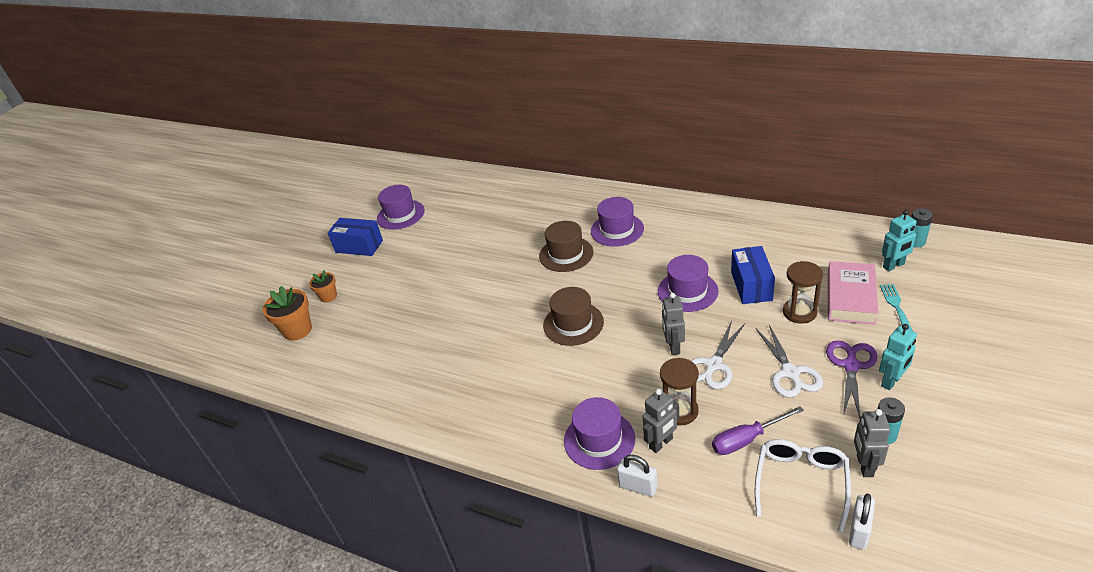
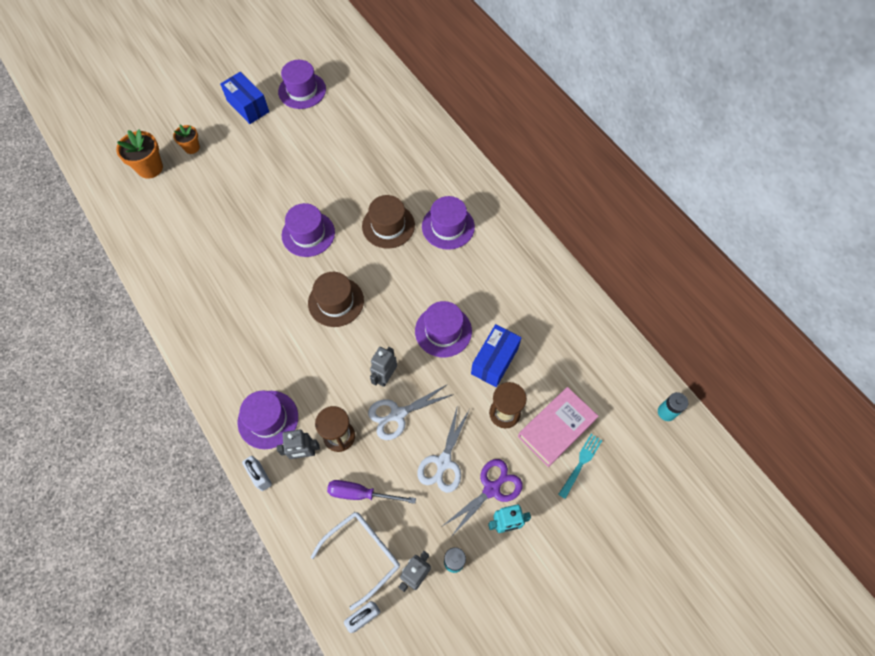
camera: 25 degrees right, 25 degrees up
(500, 295) = (308, 234): none -> purple hat
(894, 266) = (622, 423): turquoise robot -> none

